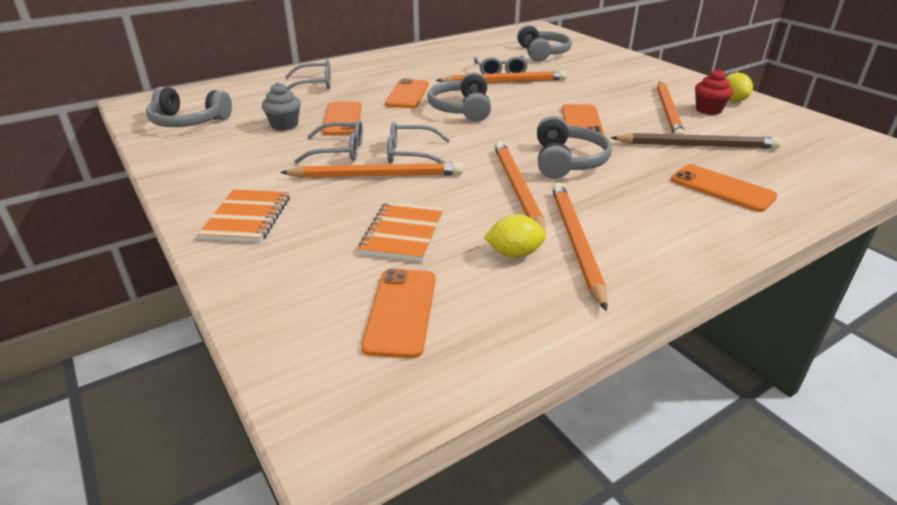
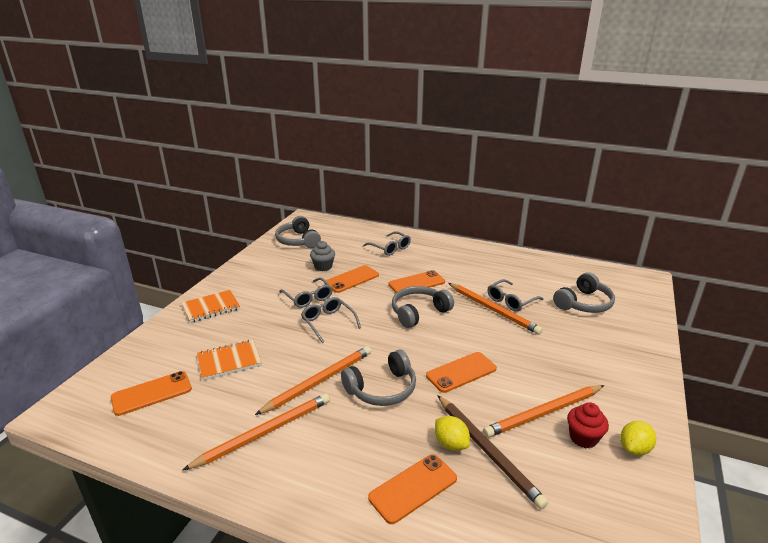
camera: 55 degrees right, 5 degrees down
(376, 175) = (289, 323): orange pencil -> none
(514, 253) = (234, 411): yellow lemon -> yellow lemon (451, 444)
(722, 188) = (413, 488): orange phone -> orange phone turned 45 degrees clockwise

